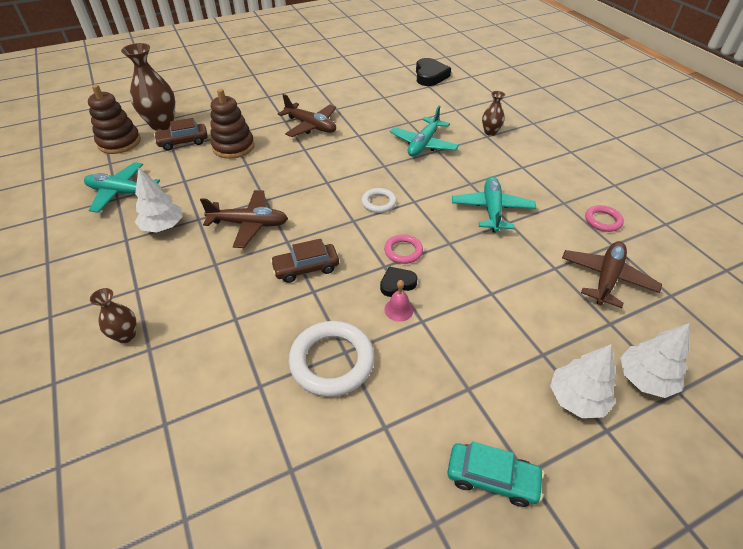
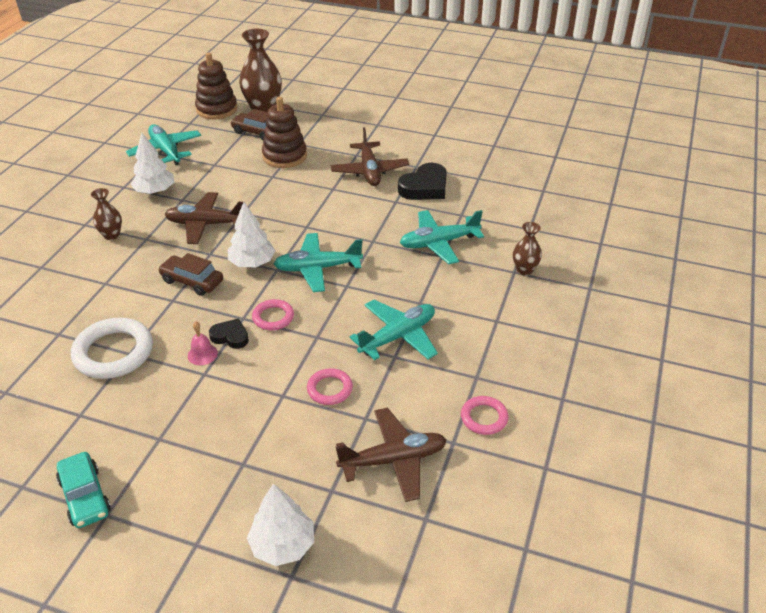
camera: 45 degrees right, 5 degrees down
(126, 335) = (42, 250): brown vase -> brown vase (111, 235)
(249, 224) = (206, 224): brown plane -> brown plane turned 135 degrees clockwise
(379, 202) = (317, 268): white ring -> turquoise plane
(430, 76) = (563, 180): black heart -> black heart (425, 187)
(509, 267) = (329, 389): none -> pink ring
(577, 398) = (213, 509): white tree -> white tree (252, 263)

